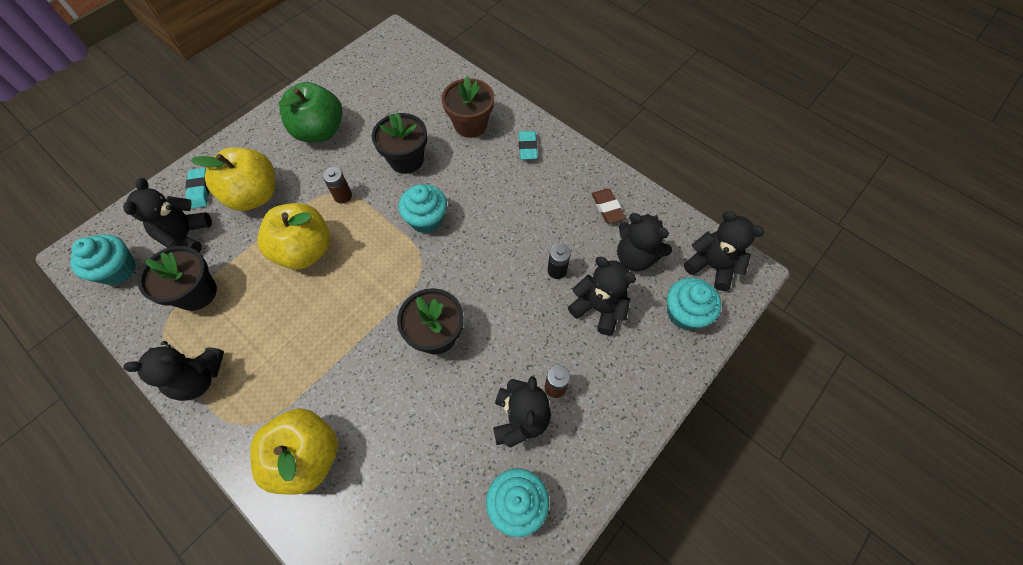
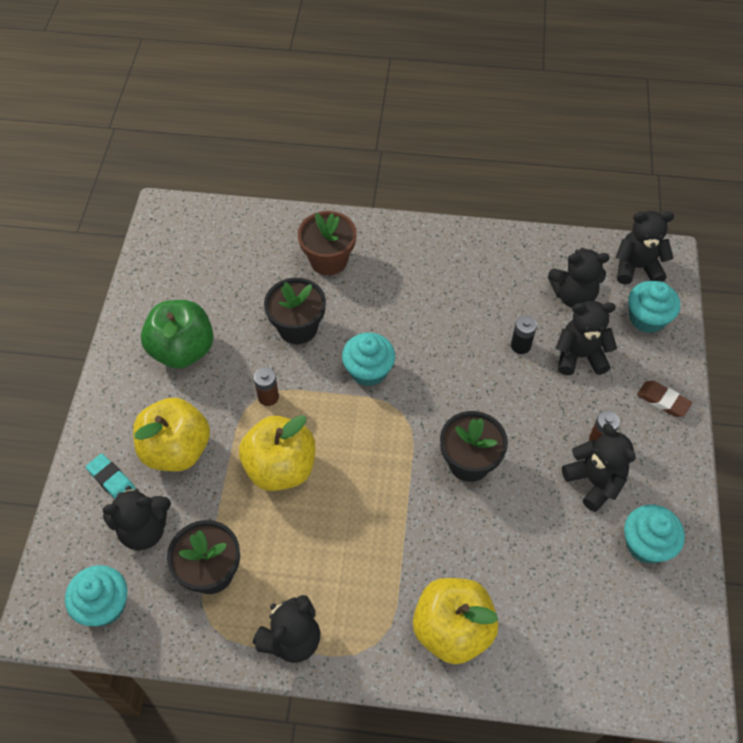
camera: 35 degrees left, 5 degrees down
(186, 236) = (144, 529): black teddy bear -> black teddy bear turned 75 degrees counterclockwise
(527, 147) = (401, 252): turquoise eraser -> none
(607, 208) = (516, 267): brown eraser -> brown eraser (663, 401)

